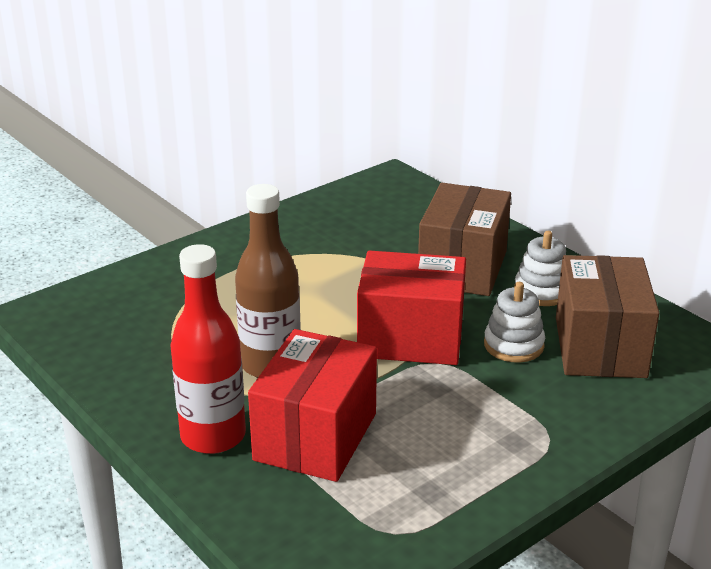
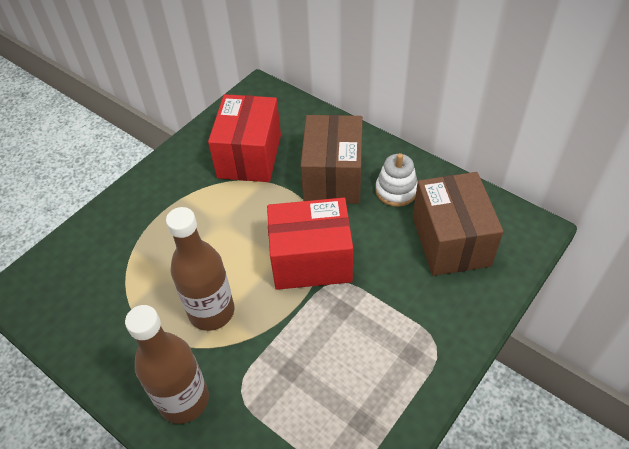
camera: 10 degrees left, 20 degrees up
(213, 436) = (184, 400): red bottle -> brown bottle
(315, 437) = (263, 382): red box -> red box (249, 156)
(513, 345) = (388, 252): white stacking toy -> none

